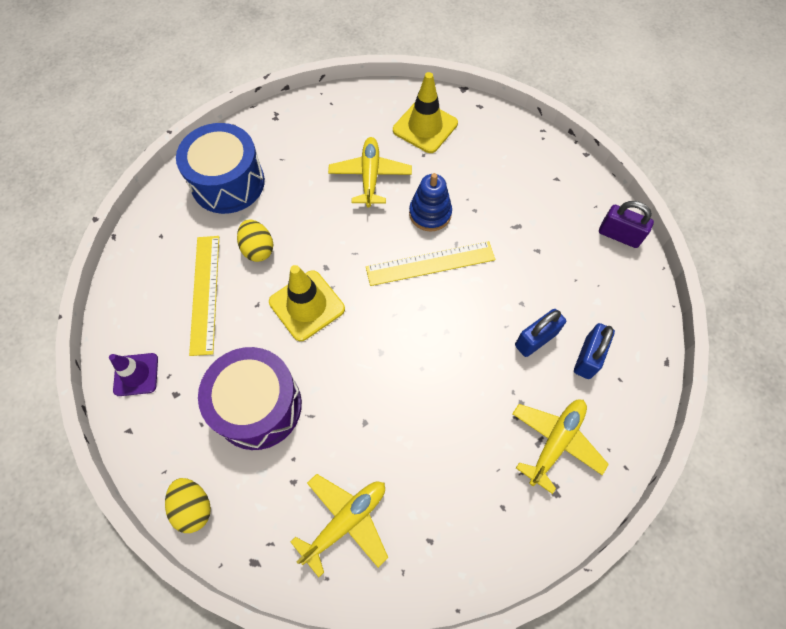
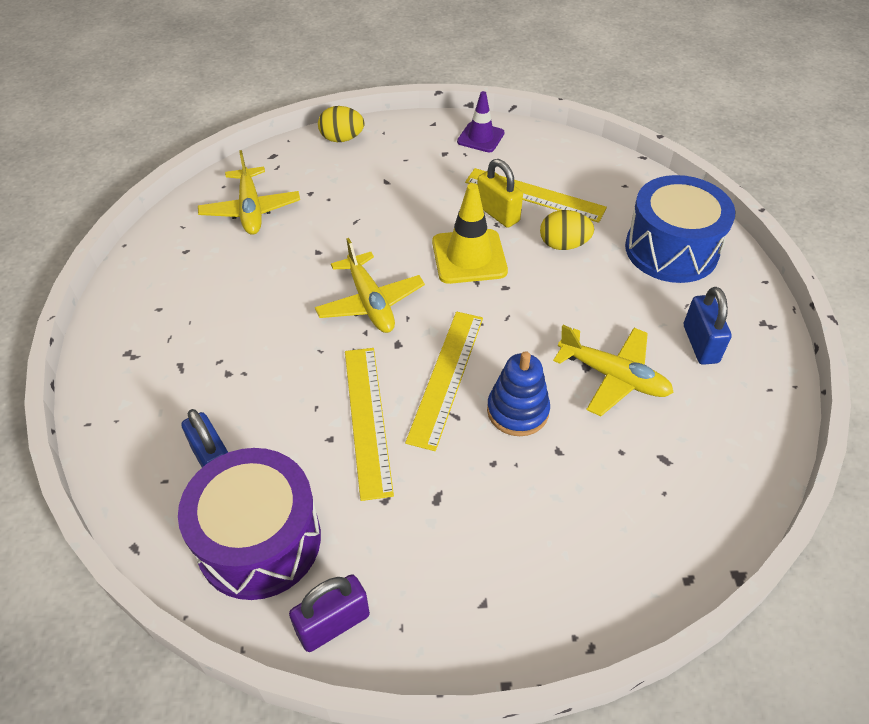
camera: 120 degrees right, 15 degrees down
(243, 309) = (497, 213): none -> yellow padlock
(258, 406) = (392, 193): purple drum -> purple drum (259, 540)
(425, 127) = (674, 479): yellow traffic cone -> none
(493, 290) = (367, 419): none -> yellow ruler
(535, 339) = (278, 425): blue padlock -> blue padlock (700, 344)
(555, 442) = (167, 379): yellow plane -> yellow plane (370, 302)

